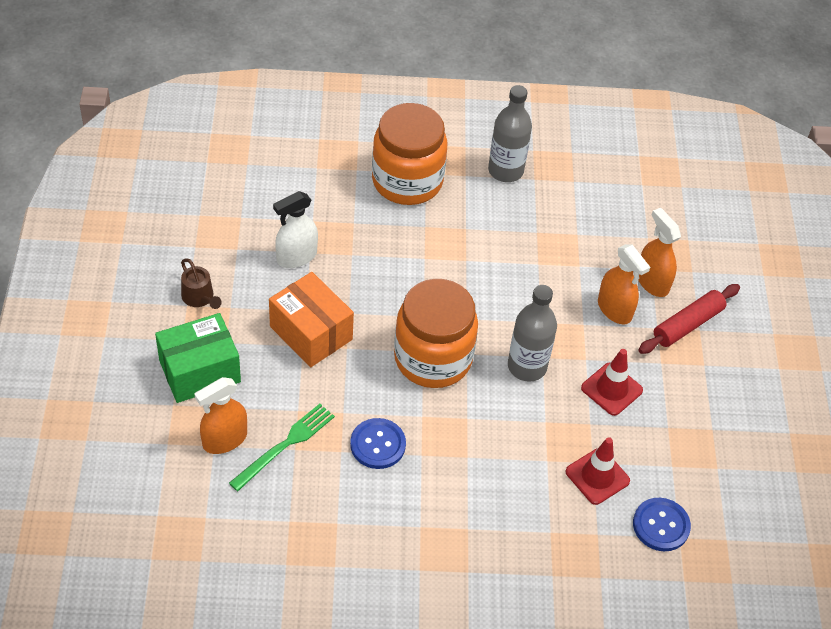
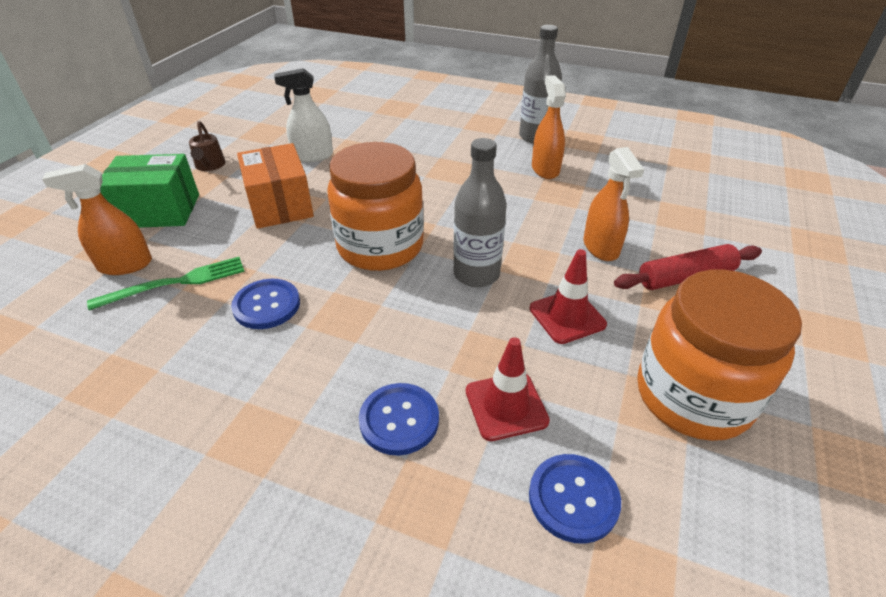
camera: 25 degrees right, 10 degrees down
(407, 181) = (443, 129): orange jar -> orange jar (693, 396)
(532, 508) = (399, 420): none -> blue button
(652, 282) = (653, 234): orange spray bottle -> orange spray bottle (545, 169)

